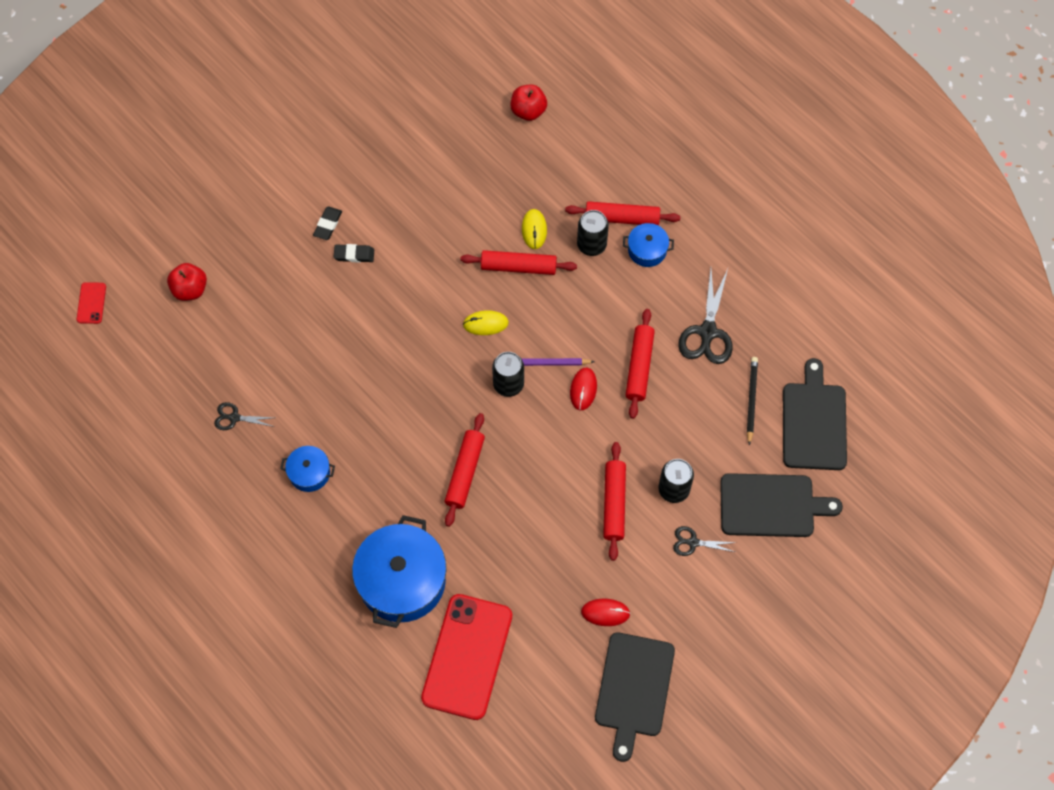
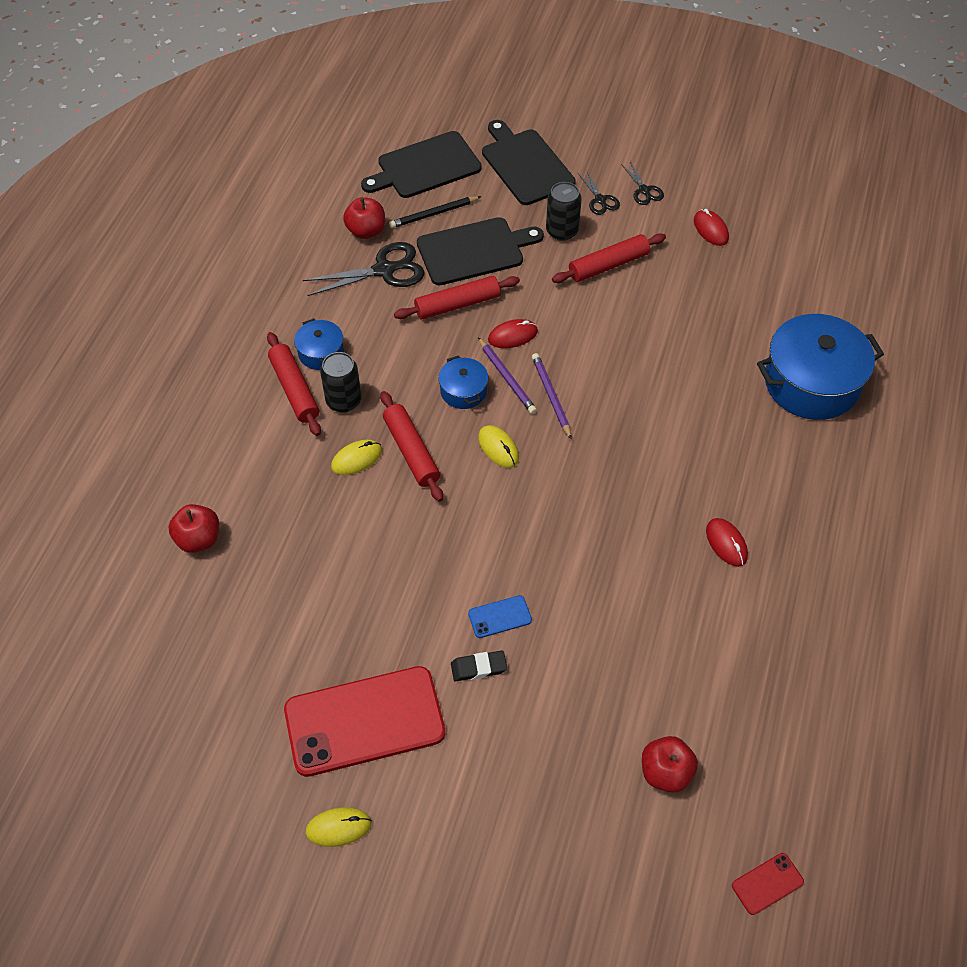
camera: 120 degrees left, 10 degrees down
(234, 417) = (777, 623): black scissors -> black scissors (644, 191)
(282, 105) = (338, 827): none -> yellow mouse
(309, 473) = (776, 516): blue pot -> blue pot (463, 391)
(312, 425) = (726, 543): none -> red mouse
(354, 255) = (499, 617): black eraser -> blue phone
(465, 472) = (669, 387): red rolling pin -> none
(467, 656) = (832, 303): red phone -> red phone (364, 721)
(508, 384) = (551, 396): black can -> purple pencil
(633, 689) = (756, 186): black cutting board -> black cutting board (474, 251)
(760, 339) = (366, 231): none -> red apple

